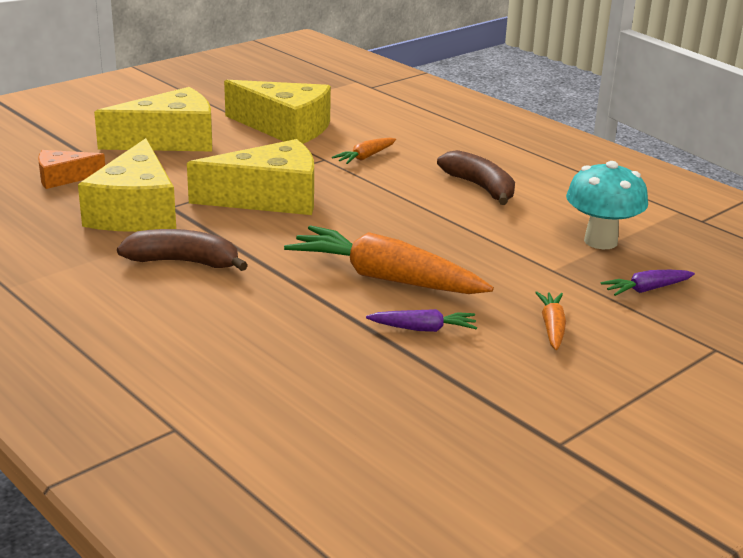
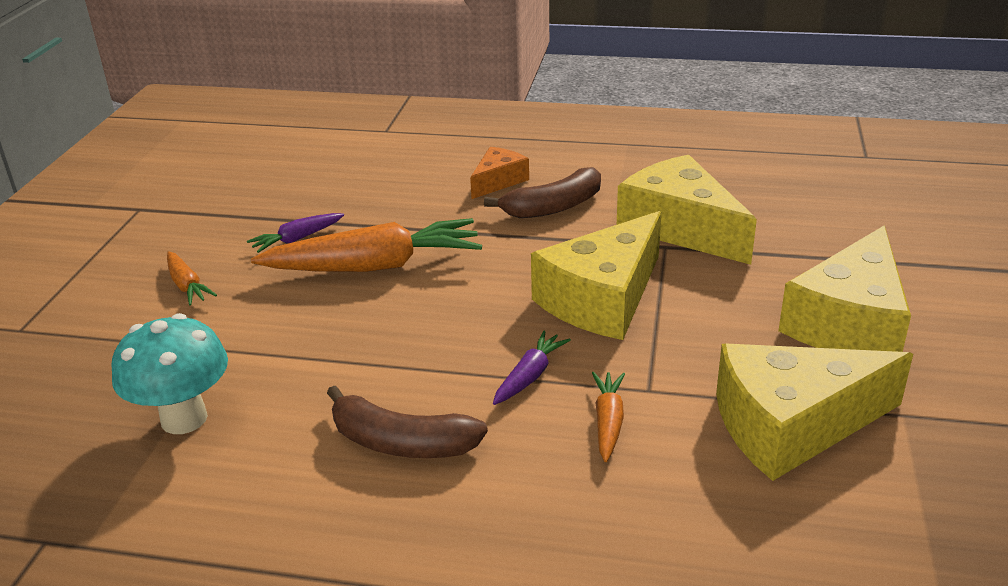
camera: 145 degrees right, 5 degrees up
(63, 178) = (812, 227): orange cheese -> orange cheese (498, 181)
(646, 289) = (104, 369): purple carrot -> purple carrot (529, 376)

